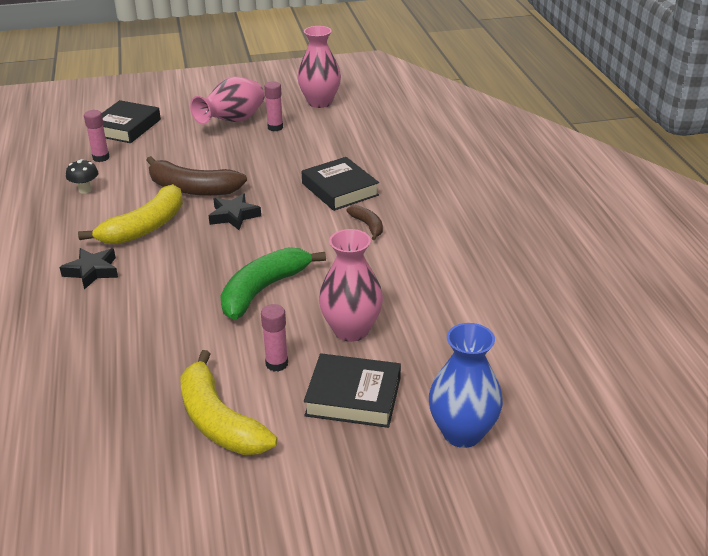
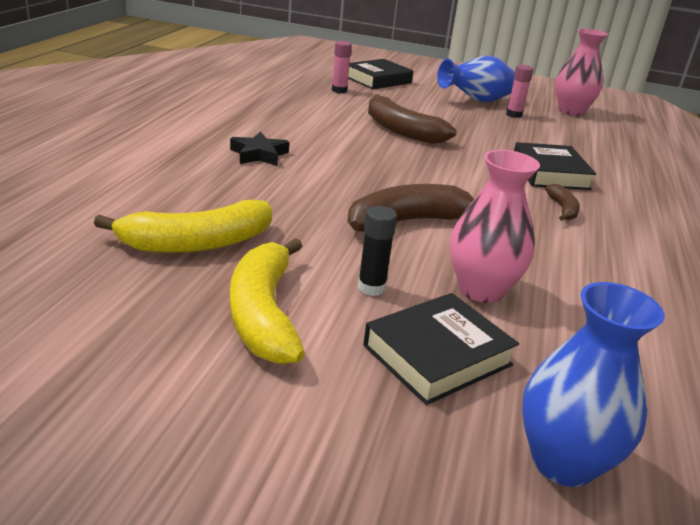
camera: 25 degrees right, 5 degrees down
(85, 190) = (307, 104): black mushroom -> none
(145, 227) = (334, 141): yellow banana -> yellow banana (196, 243)
(232, 121) = (476, 101): pink vase -> blue vase
(234, 216) = (425, 159): black star -> none
(263, 290) = (408, 221): green banana -> brown banana
(277, 364) = (371, 287): pink glue stick -> black glue stick
(353, 397) = (437, 355): black book -> black book turned 75 degrees counterclockwise

